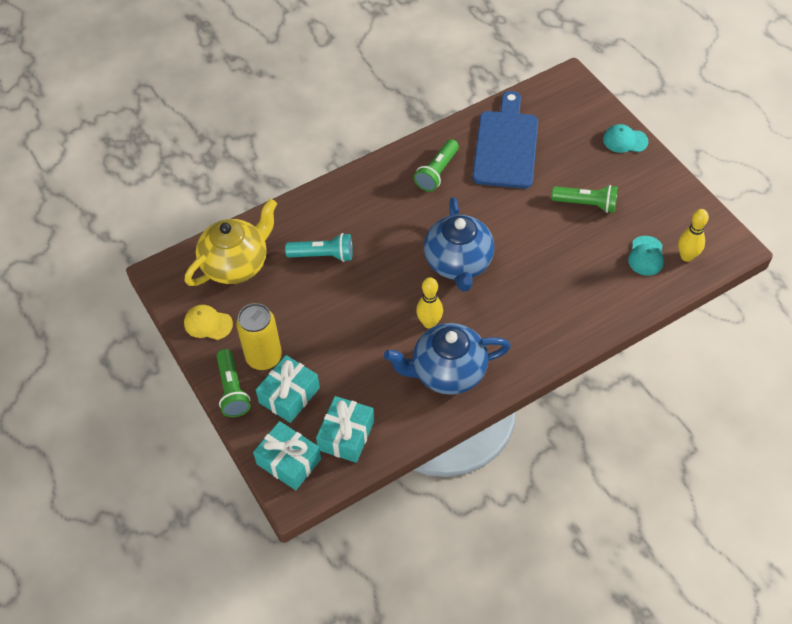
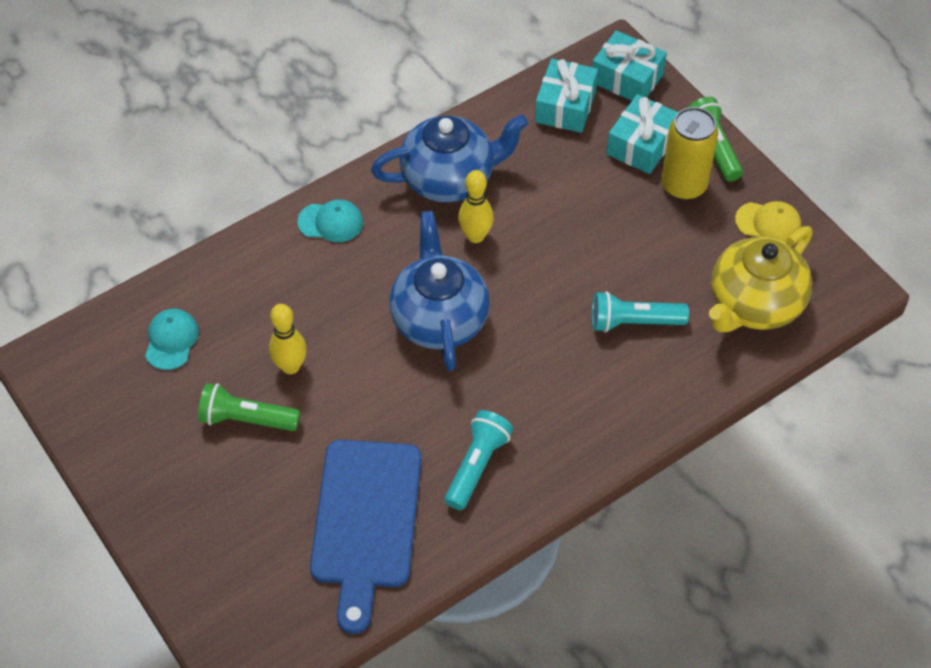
camera: 175 degrees right, 0 degrees up
(437, 172) = (477, 465): green flashlight -> turquoise flashlight
(625, 140) = (167, 540): turquoise cap -> turquoise cap (330, 222)
(686, 256) = (113, 342): yellow bowling pin -> yellow bowling pin (290, 366)

